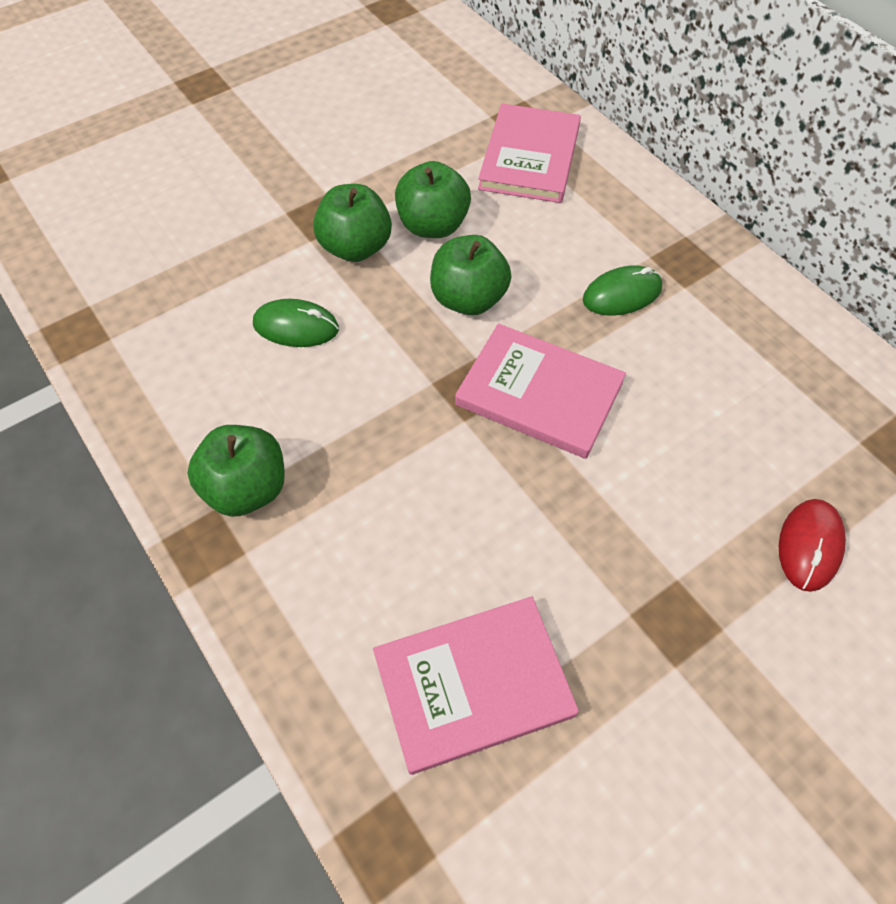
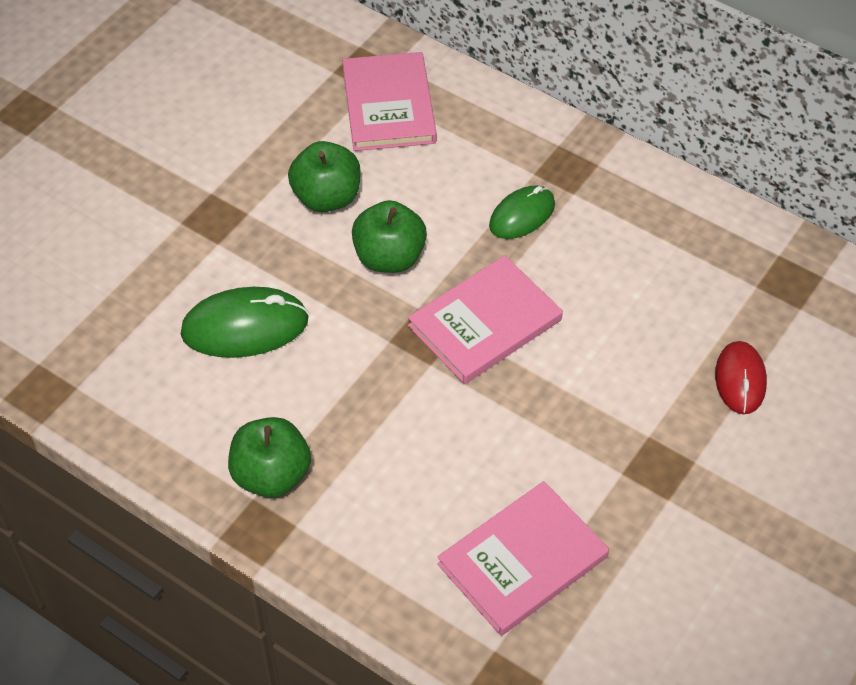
camera: 20 degrees left, 5 degrees down
(296, 326) = (245, 327): green mouse -> green mouse, size x1.53
(355, 247) = (264, 238): green apple -> none
(539, 393) = (484, 323): pink book -> pink book turned 45 degrees counterclockwise

